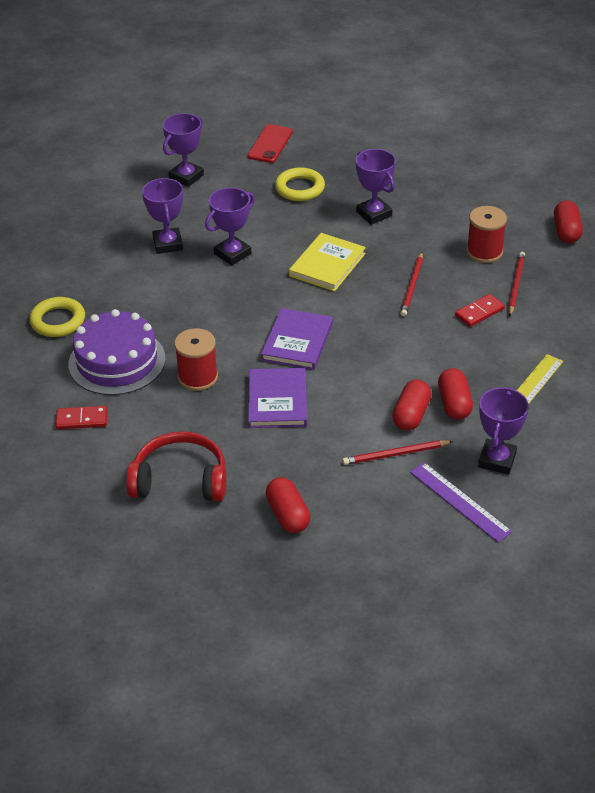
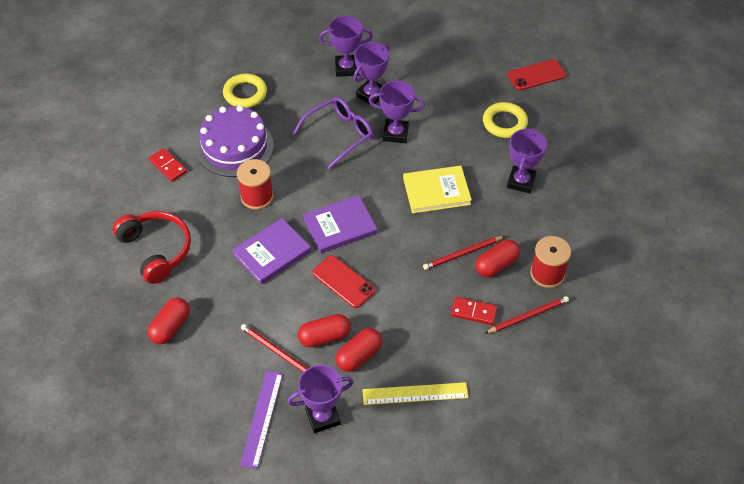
camera: 50 degrees right, 10 degrees up
(186, 177) = (451, 57): purple trophy -> purple trophy (346, 68)
(189, 287) = (339, 134): none -> purple glasses
(363, 372) = (343, 282): none -> red phone
(566, 231) = (628, 311): red capsule -> red capsule (496, 265)

